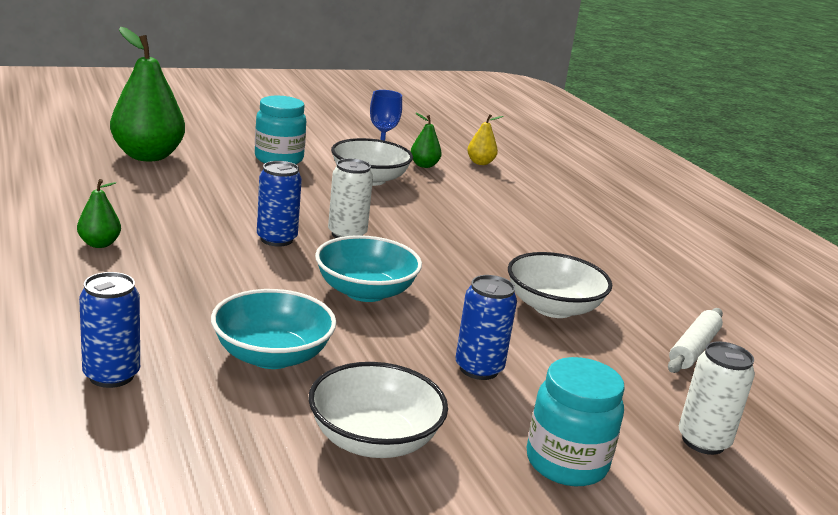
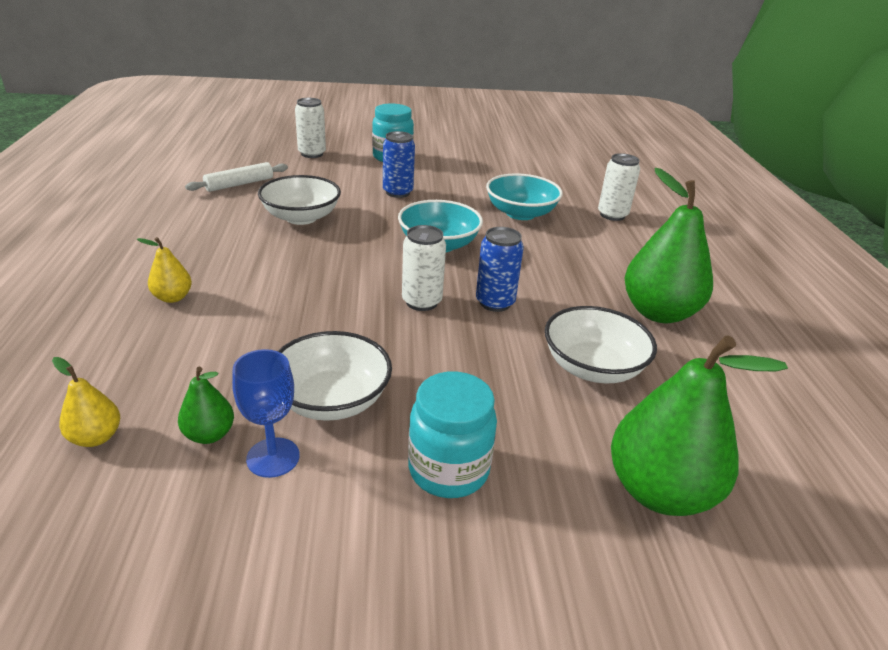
camera: 160 degrees left, 10 degrees up
(99, 244) = (658, 312): green pear -> green pear, size x2.14
(111, 375) = (612, 215): blue can -> white can
(374, 440) = (479, 175): white bowl -> white bowl (592, 367)
(550, 222) = (173, 297): none -> yellow pear

